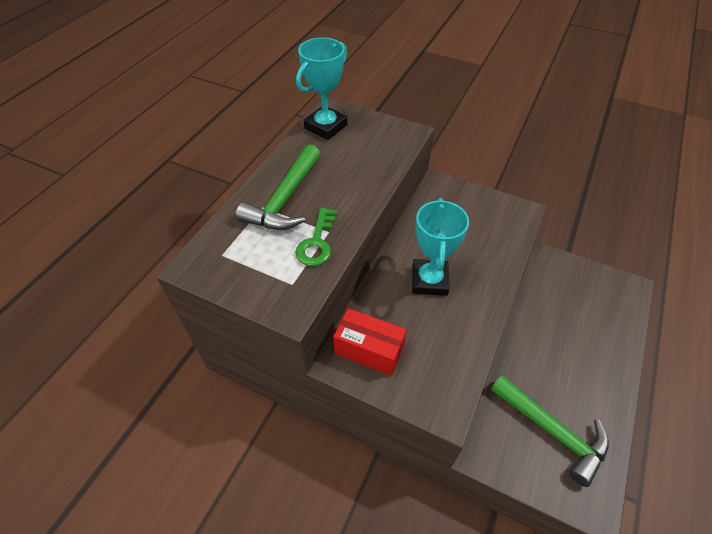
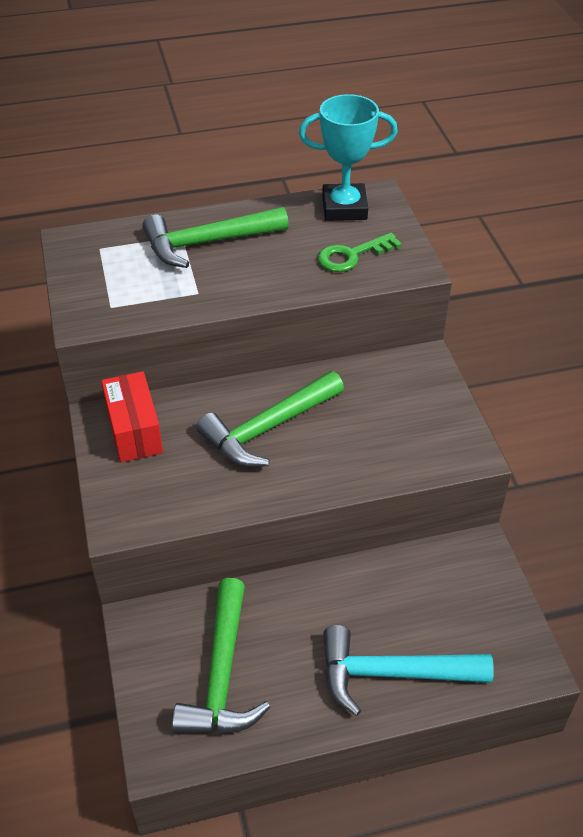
camera: 50 degrees right, 5 degrees down
(317, 242) = (176, 293): green key -> green key (352, 255)
(429, 280) = (268, 428): turquoise trophy -> green hammer
(601, 347) = (392, 674): none -> turquoise hammer

